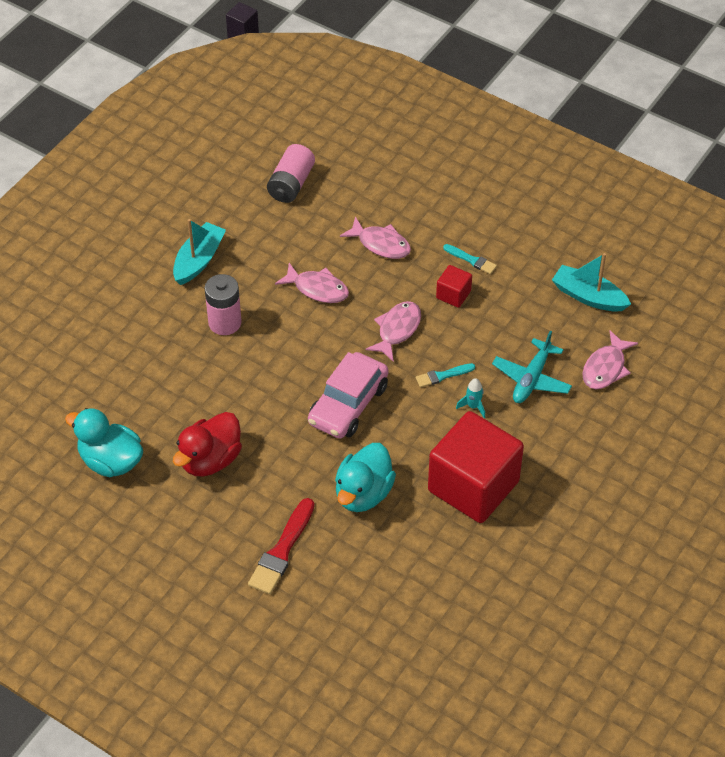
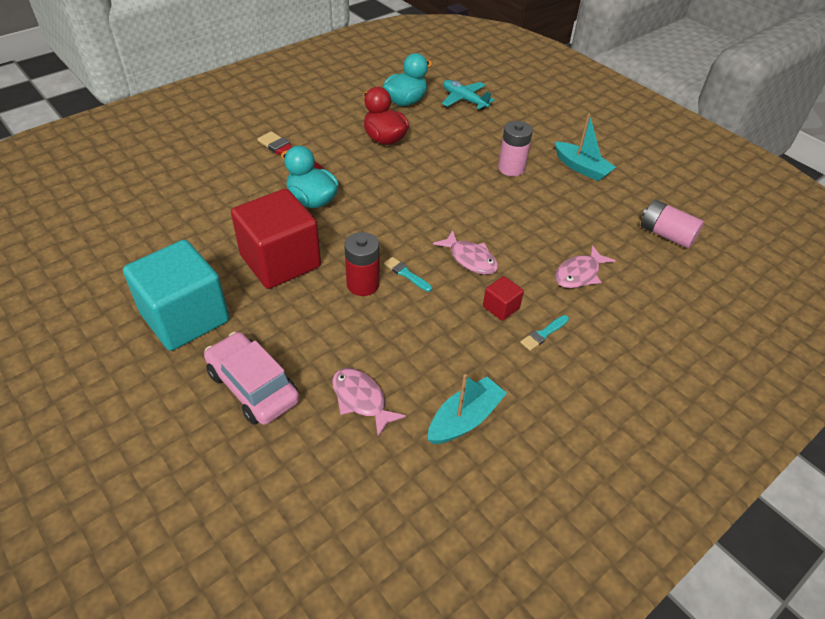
camera: 105 degrees right, 5 degrees down
(317, 289) = (533, 223): pink fish -> none
(348, 404) = (401, 212): pink car -> pink car (253, 386)
(442, 376) = (406, 274): turquoise brush -> turquoise brush turned 45 degrees counterclockwise
(473, 406) = (363, 284): turquoise rocket -> red battery
(531, 378) = (375, 334): turquoise plane -> turquoise plane (464, 100)
(584, 534) = (185, 317): none -> turquoise cube

